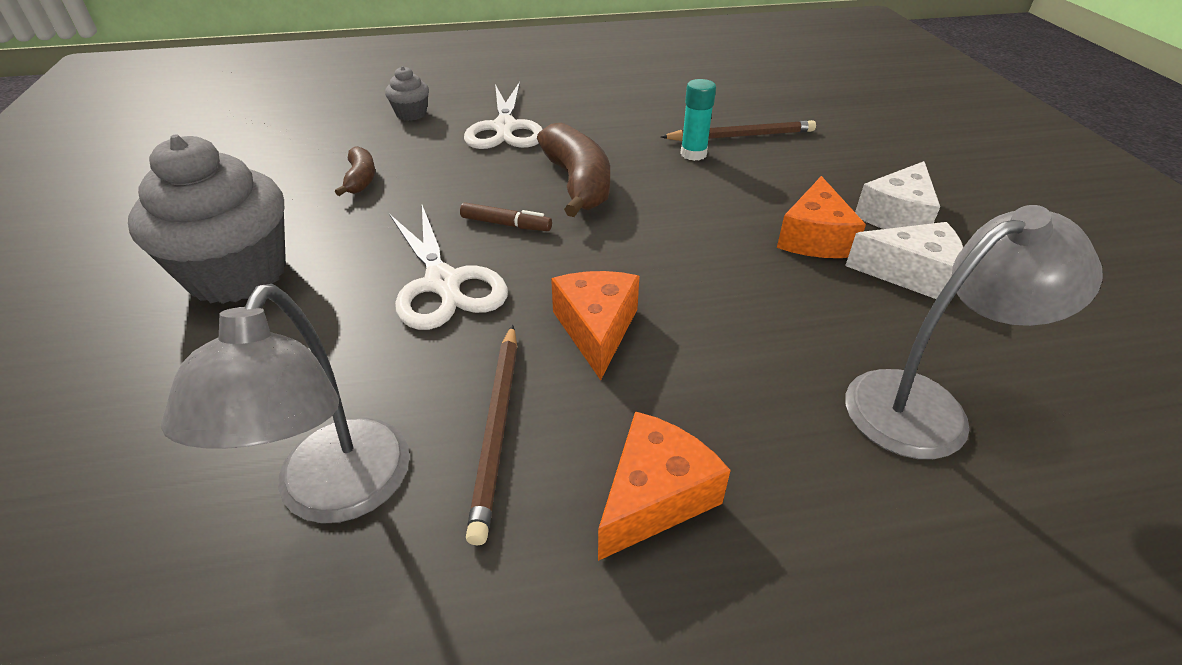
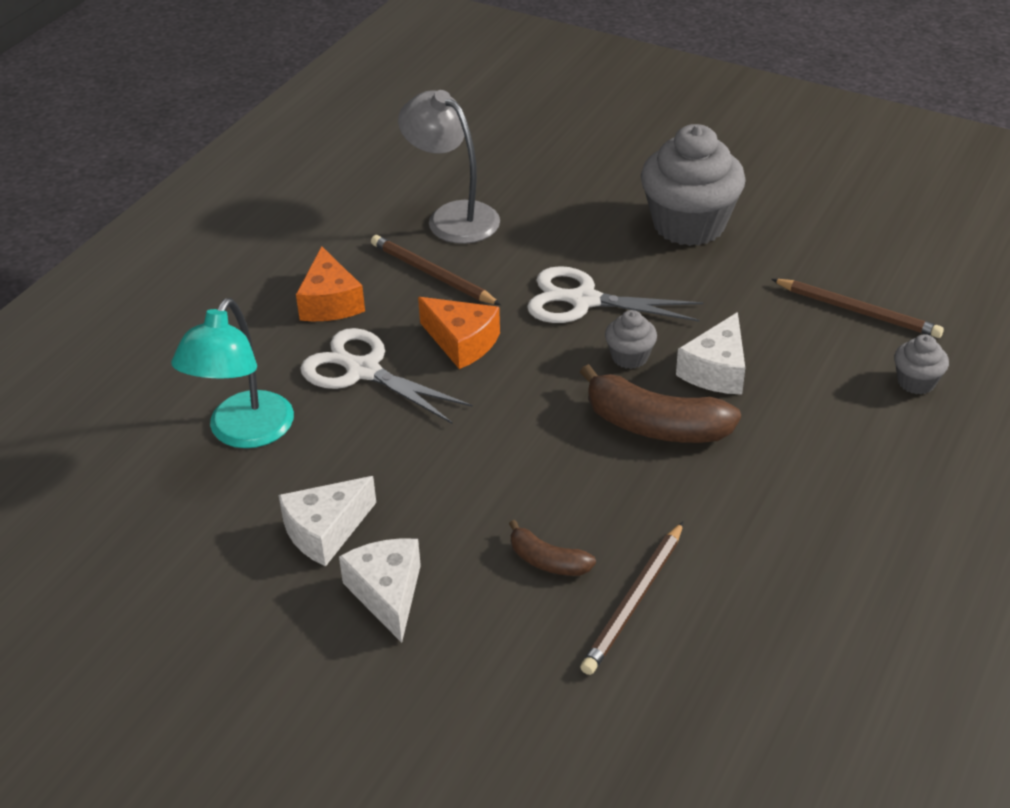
camera: 130 degrees right, 0 degrees up
(337, 152) = (858, 311): none -> brown pencil
(360, 179) = (786, 309): brown banana -> brown banana (547, 561)
(479, 182) = (716, 370): none -> white cheese
(505, 128) = (820, 432): white scissors -> white scissors (363, 371)
(506, 224) = (629, 357): brown marker -> grey cupcake
(693, 154) = (632, 535): turquoise glue stick -> none
(814, 238) = (423, 513): orange cheese -> none
(926, 406) = (244, 433): grey lamp -> turquoise lamp

